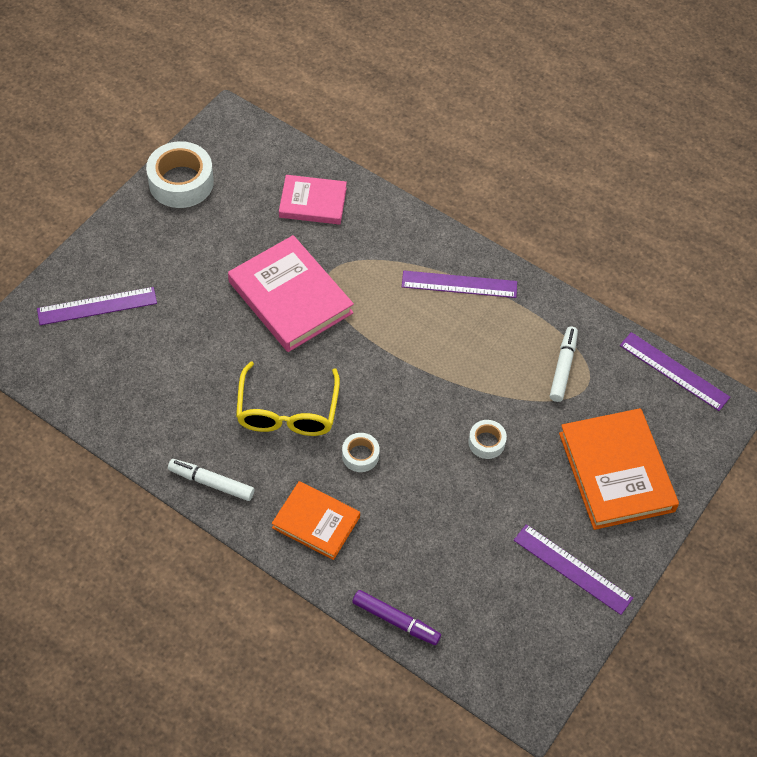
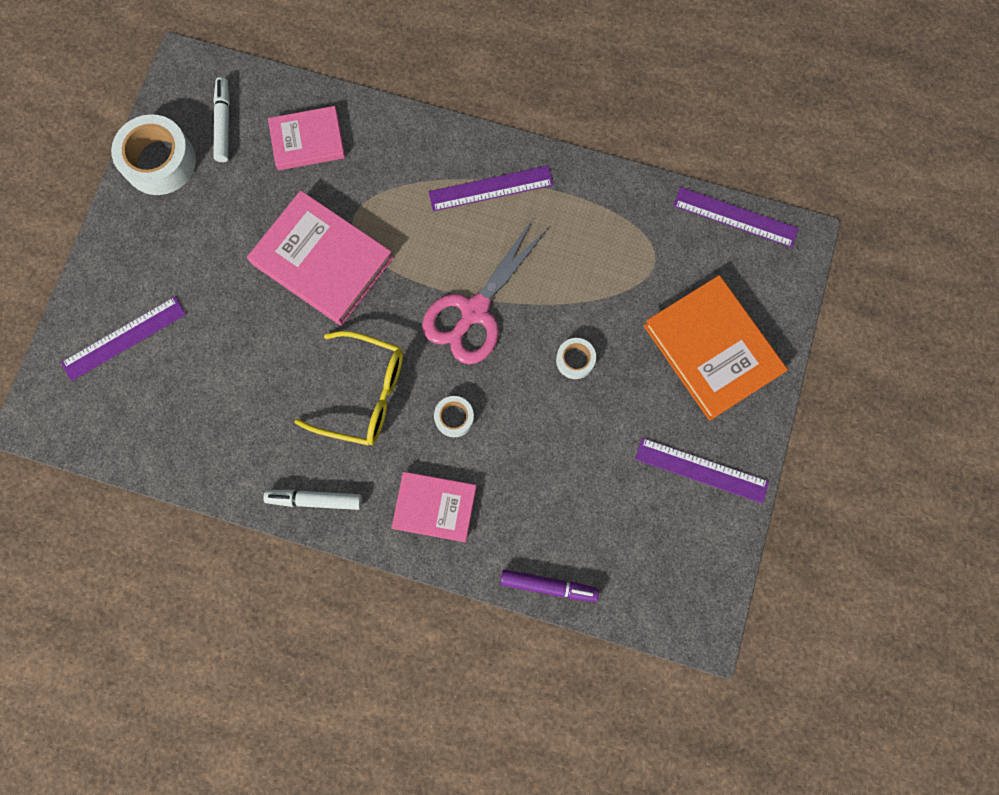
camera: 15 degrees left, 20 degrees up
(287, 412) = (364, 394): yellow glasses -> yellow glasses turned 60 degrees counterclockwise
(316, 522) = (435, 507): orange book -> pink book
(409, 376) = (474, 311): none -> pink scissors
(563, 367) = (624, 250): white marker -> white marker (224, 123)

